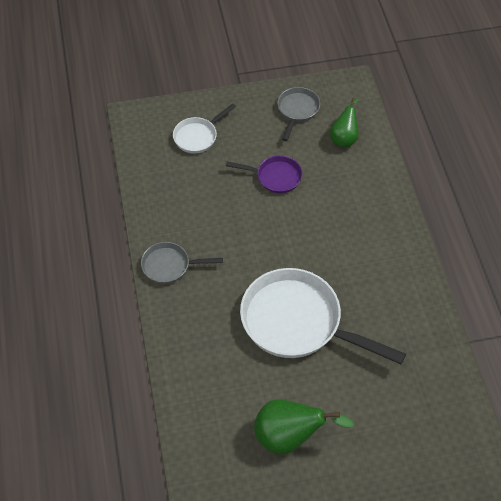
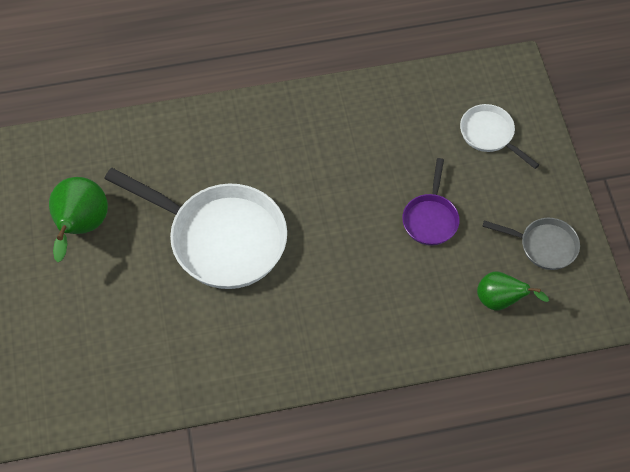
camera: 90 degrees right, 5 degrees up
(169, 266) = (299, 112): grey pan -> none
(297, 322) = (221, 238): white pan -> white pan turned 90 degrees clockwise

